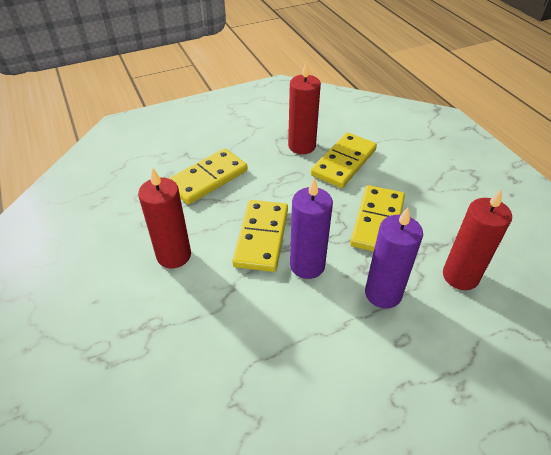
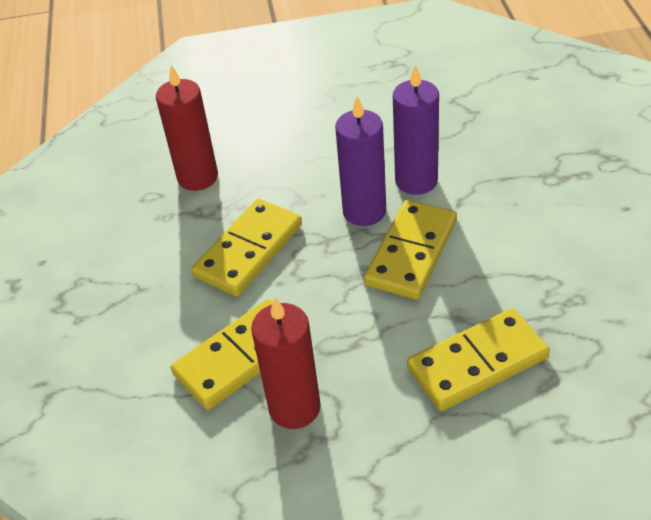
camera: 160 degrees left, 0 degrees up
(174, 255) = (532, 246): red candle -> none
(383, 293) = (293, 172): purple candle -> purple candle (416, 181)

